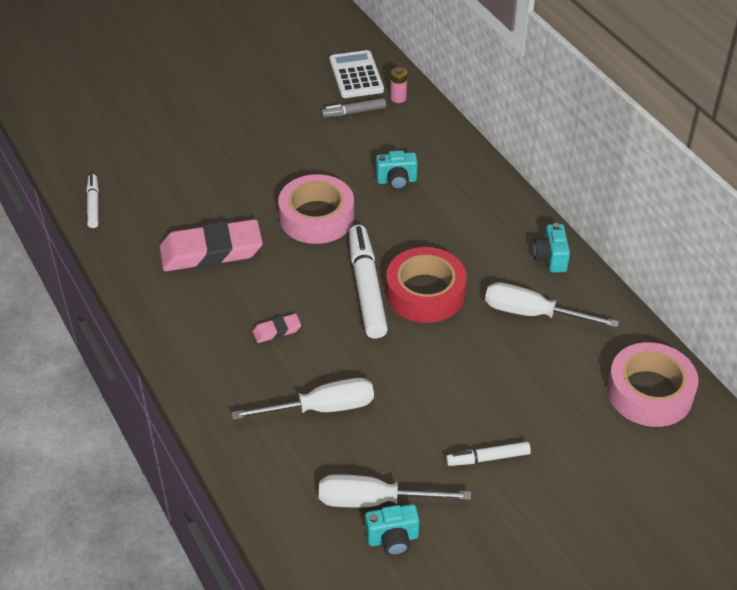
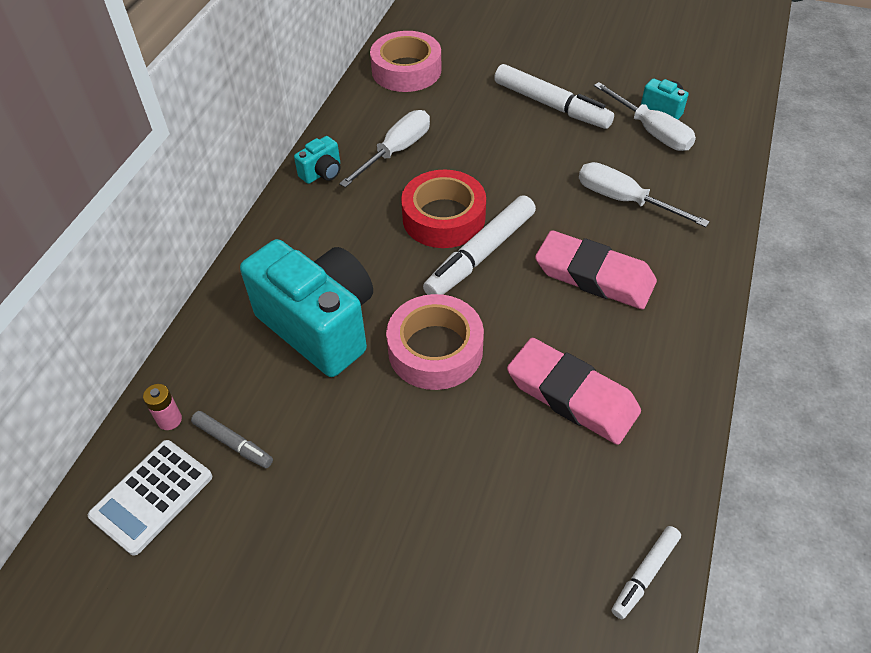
camera: 130 degrees left, 5 degrees up
(277, 331) = (594, 276): pink eraser -> pink eraser, size x2.28
(396, 181) = (320, 326): turquoise camera -> turquoise camera, size x2.38
(488, 458) = (551, 105): white marker -> white marker, size x1.87
(533, 313) = (396, 151): white screwdriver -> white screwdriver turned 120 degrees counterclockwise

